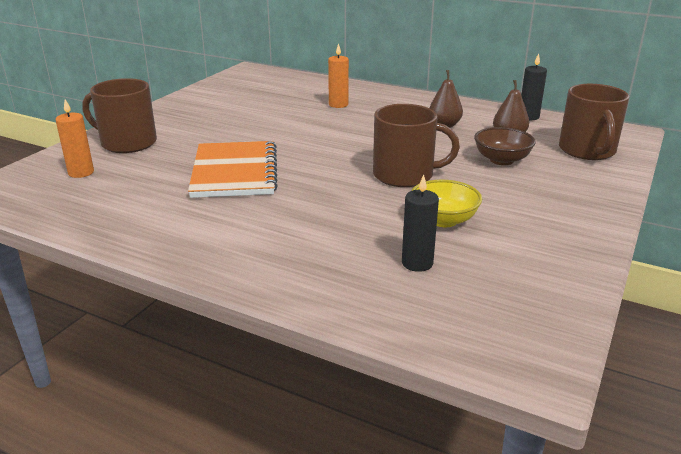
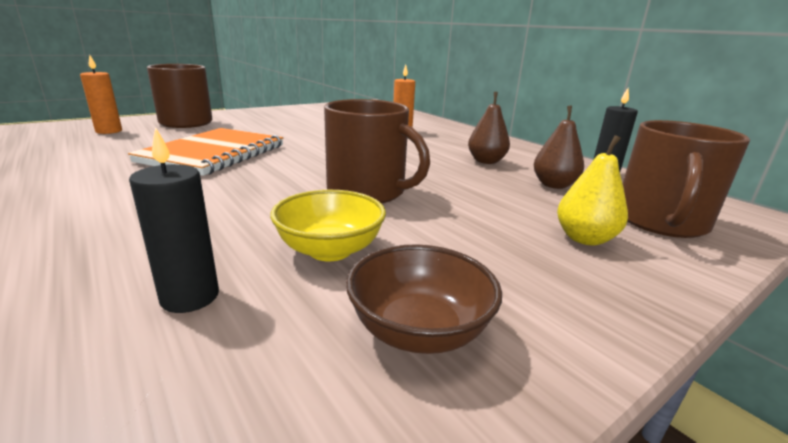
camera: 25 degrees right, 5 degrees down
(501, 160) = (514, 204): brown bowl -> brown bowl (419, 330)
(560, 174) = (584, 239): none -> yellow pear

